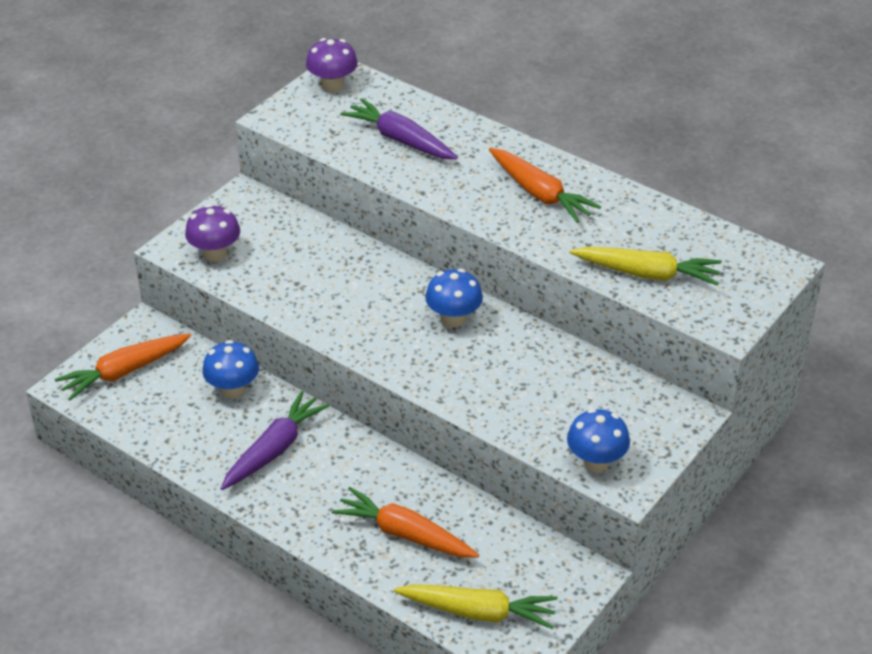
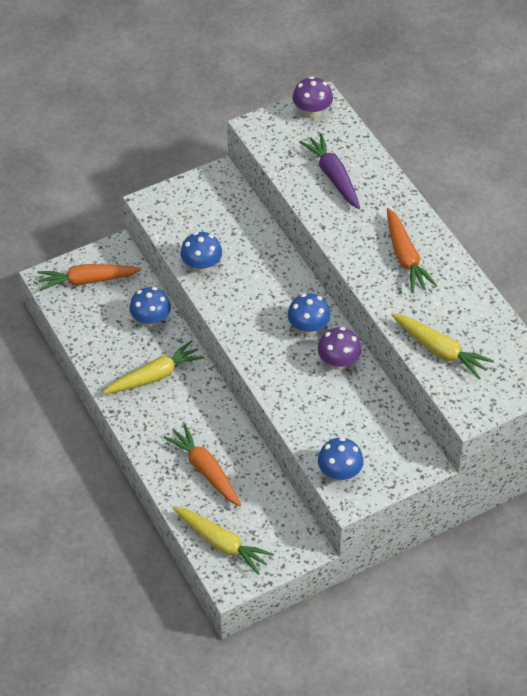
camera: 25 degrees right, 10 degrees up
(215, 253) = (175, 217): purple mushroom -> purple mushroom (338, 362)
(274, 449) = (154, 376): purple carrot -> yellow carrot
(280, 294) = (202, 266): none -> blue mushroom

